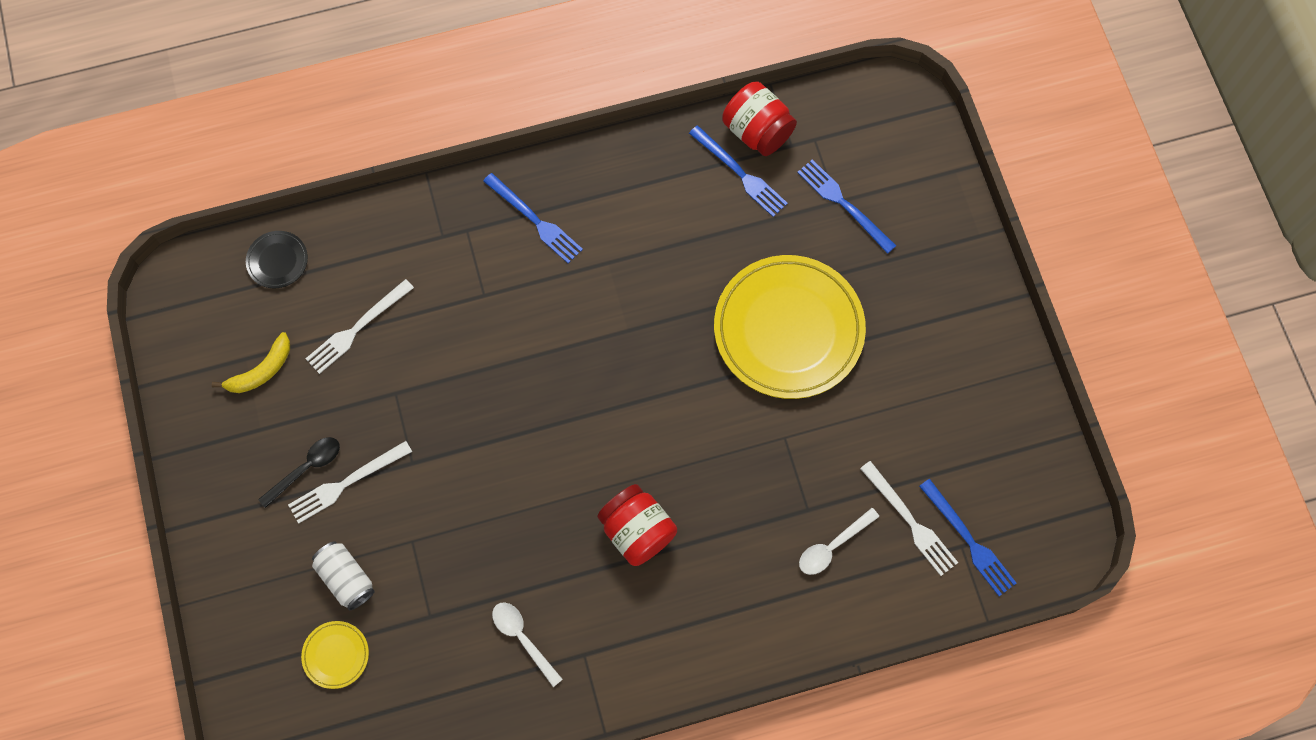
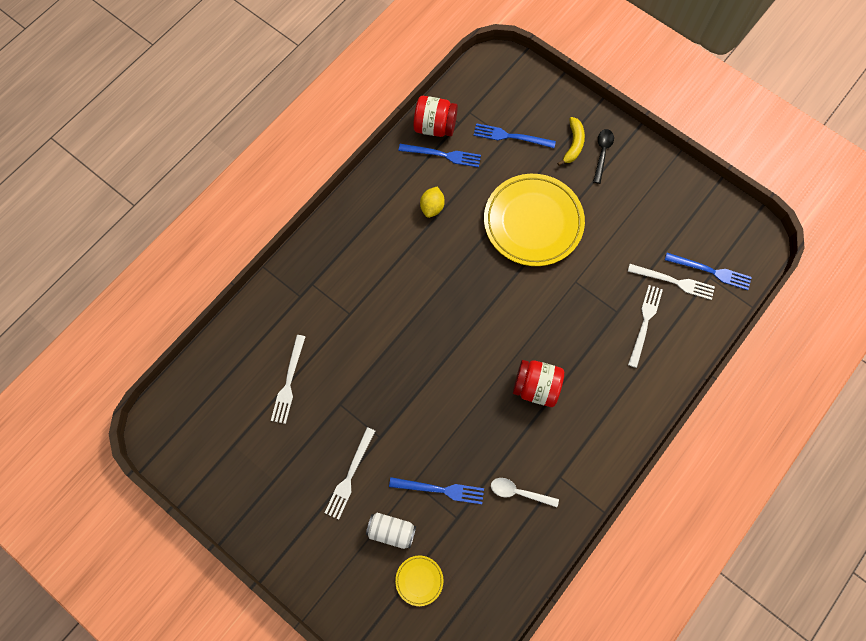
camera: 35 degrees left, 0 degrees up
(261, 370) = (248, 445): yellow banana -> yellow banana (573, 144)
(277, 261) = (210, 375): black plate -> none
(306, 468) = (319, 483): black spoon -> black spoon (602, 153)
(535, 220) = (347, 253): blue fork -> blue fork (440, 490)
(677, 230) = (432, 207): none -> yellow lemon
(832, 546) = (645, 323): white spoon -> white fork

